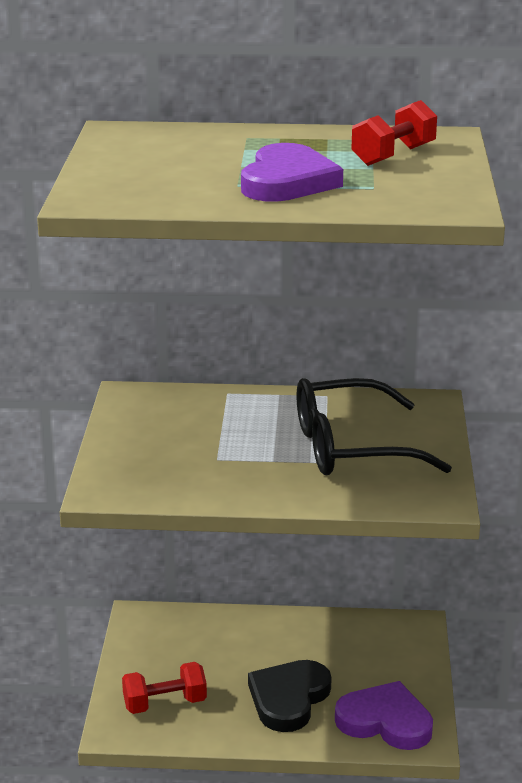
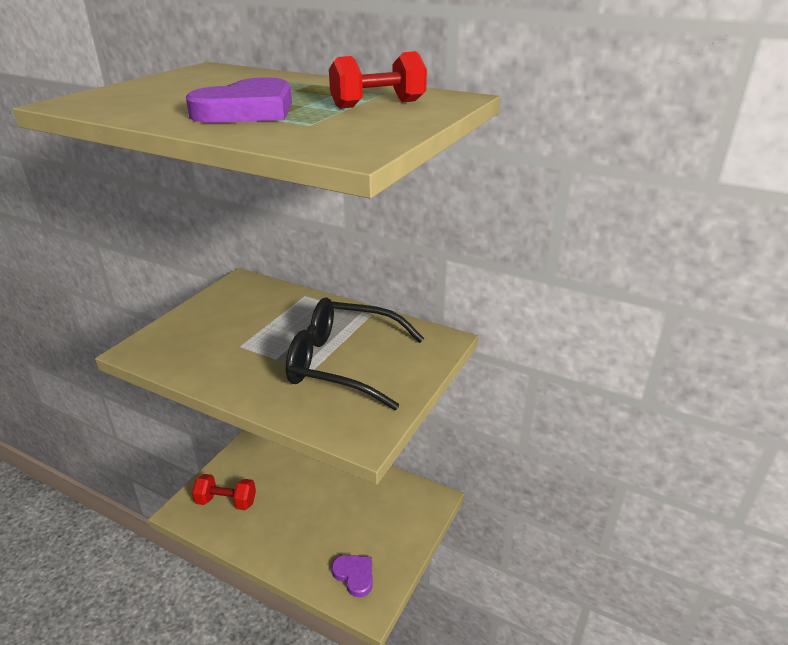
camera: 25 degrees right, 5 degrees up
(289, 698) = (304, 528): black heart -> none
(385, 721) = (354, 575): purple heart -> purple heart, size x0.62

